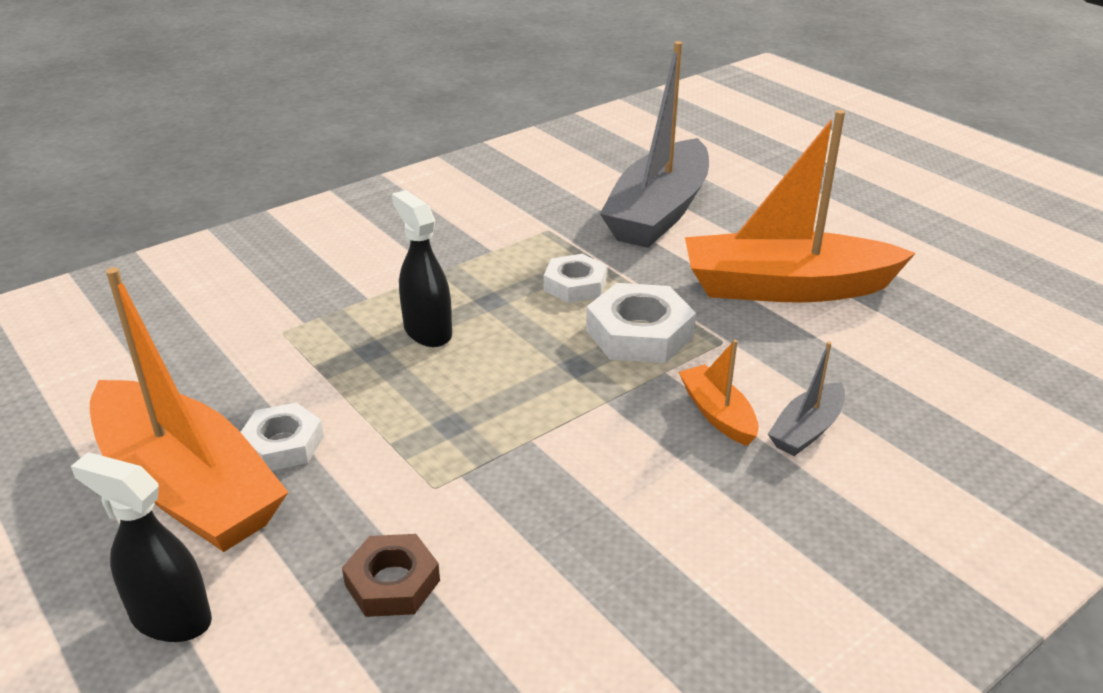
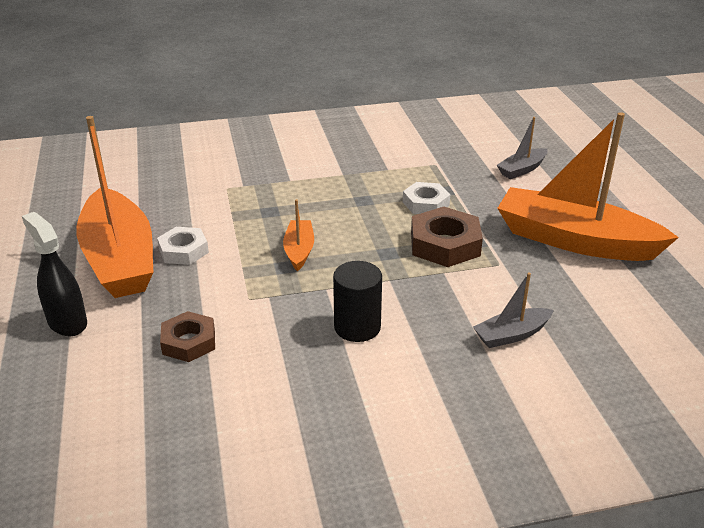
camera: 25 degrees right, 0 degrees up
(427, 331) = (310, 209): black spray bottle -> none
(613, 481) = (357, 327): none -> black cylinder
(639, 333) = (445, 244): white nut -> brown nut
(658, 212) = (522, 169): grey boat -> grey boat, size x0.45
(717, 414) = (457, 307): orange boat -> orange boat (299, 250)

